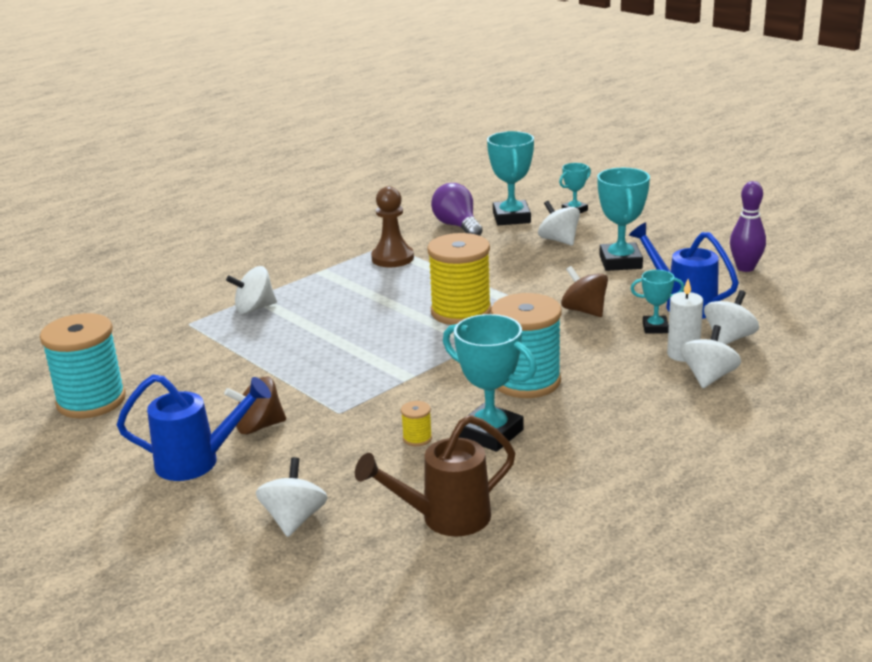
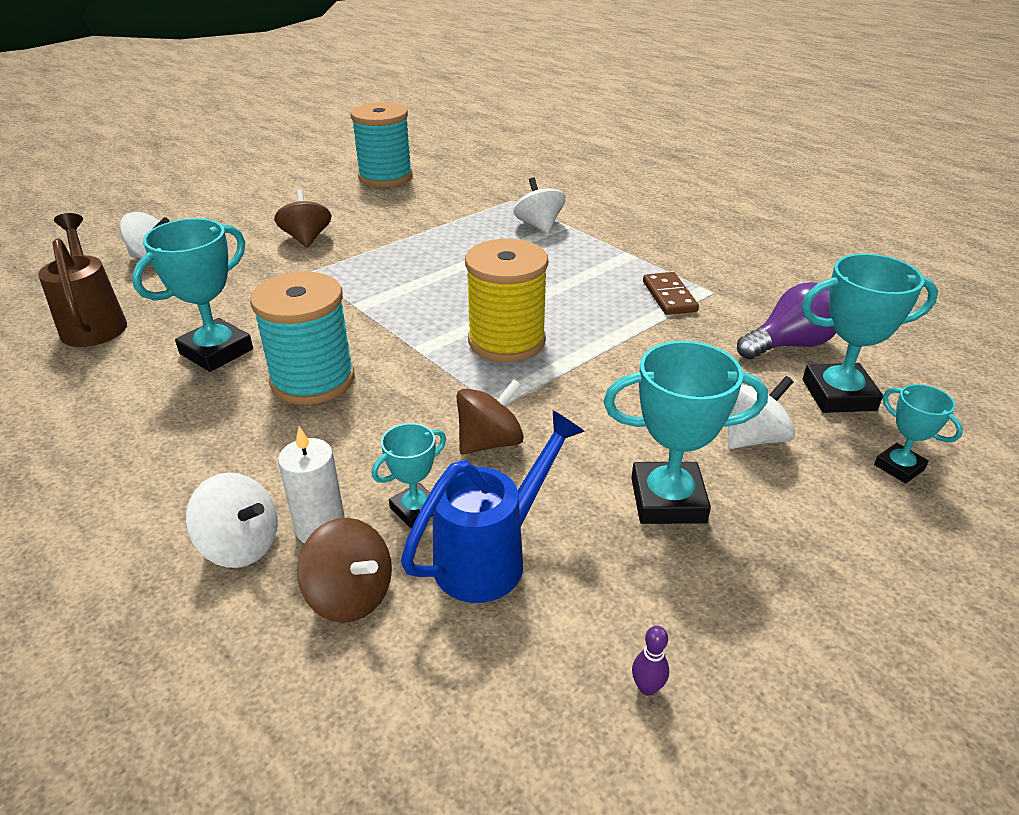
camera: 90 degrees right, 10 degrees up
(198, 462) = (267, 220): blue watering can -> none
(392, 258) = (669, 296): brown pawn -> brown domino
(417, 438) = (236, 311): yellow spool -> none
(655, 328) = (415, 509): turquoise trophy -> turquoise trophy turned 45 degrees clockwise
(729, 338) = (350, 595): white spinning top -> brown spinning top
(745, 268) = (647, 687): purple bowling pin -> purple bowling pin, size x0.47

